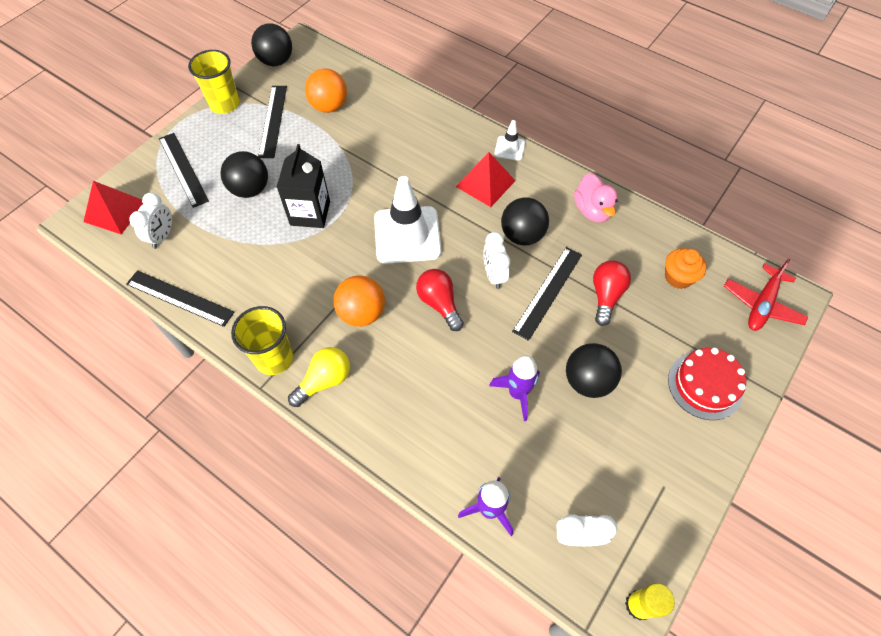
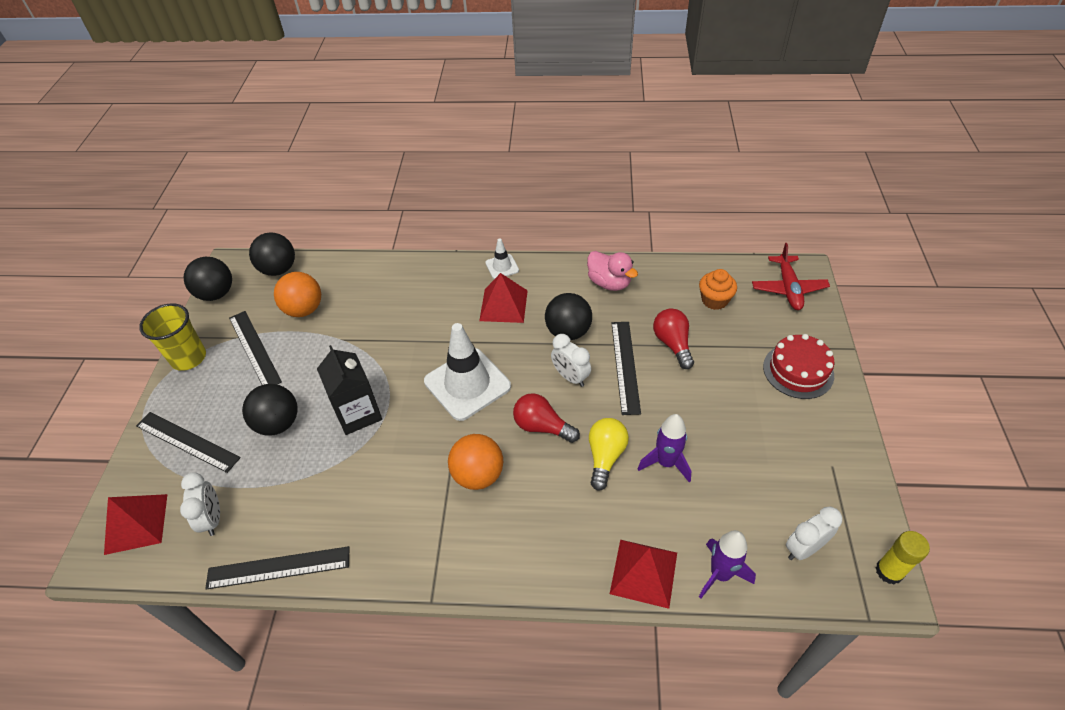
camera: 30 degrees left, 10 degrees down
(274, 358) = (424, 566): yellow cup -> none
(324, 381) = (489, 556): yellow light bulb -> yellow light bulb (605, 457)
(429, 468) = (644, 572): none -> red pyramid
(587, 381) = (712, 419): black ball -> black ball (279, 269)

